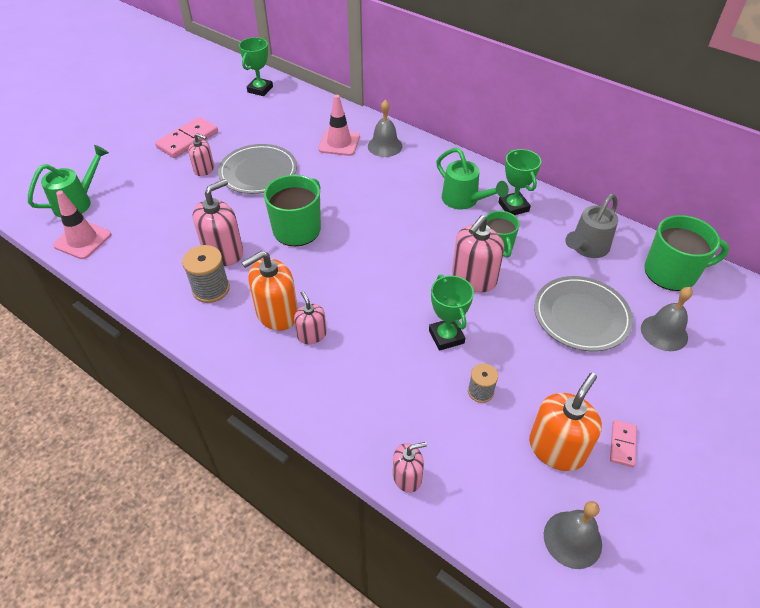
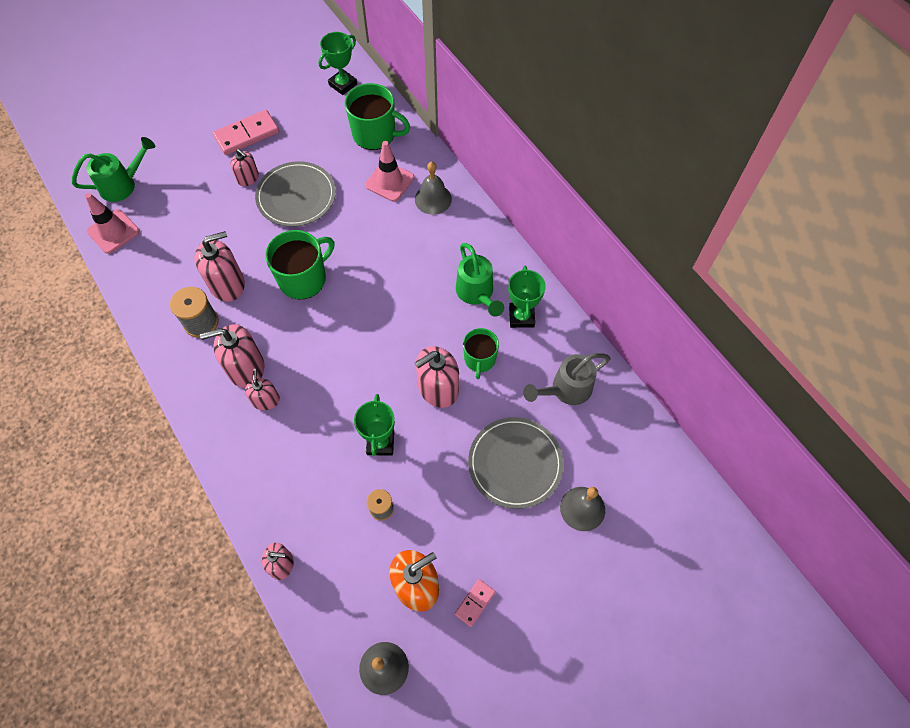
camera: 20 degrees right, 15 degrees up
(277, 314) = (246, 368): orange soap dispenser -> pink soap dispenser
(671, 272) = (633, 446): green mug -> green mug (375, 134)

